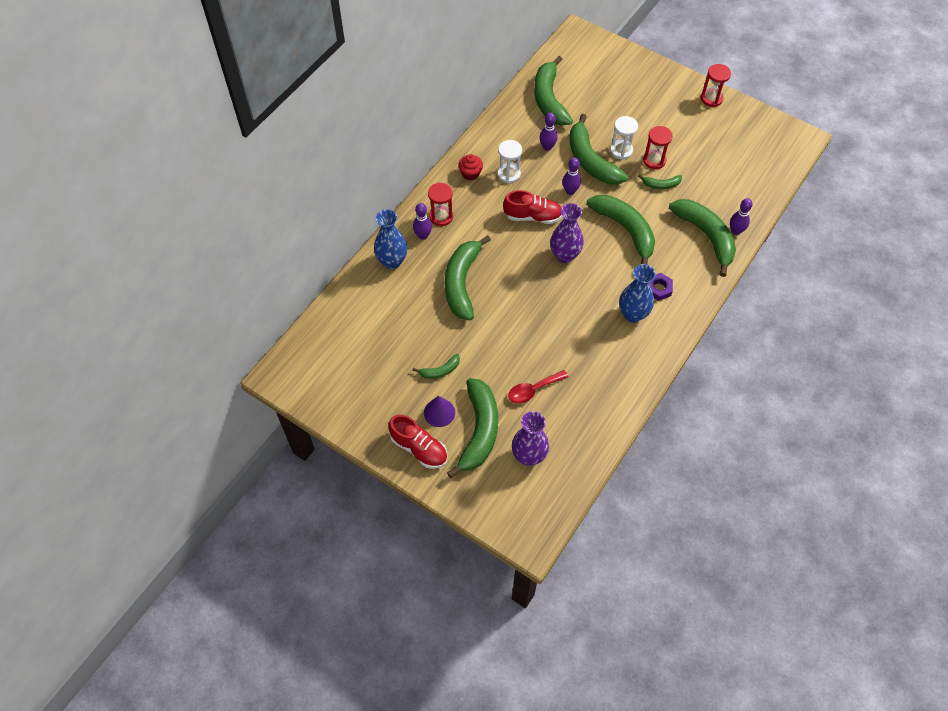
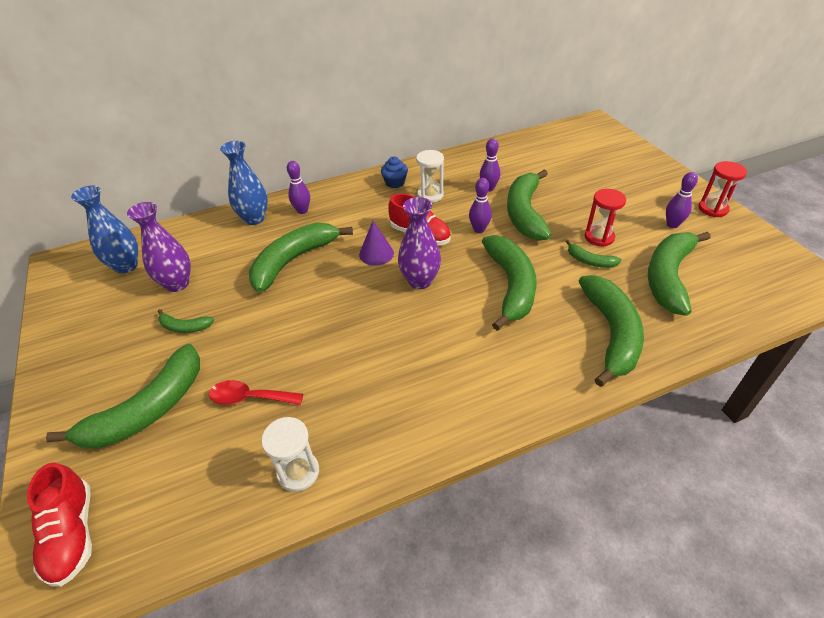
camera: 35 degrees right, 15 degrees down
(419, 448) = (74, 392): red shoe -> red shoe (72, 534)
(439, 412) = (136, 367): purple cone -> purple cone (376, 254)
(441, 216) = (334, 203): red hourglass -> none
(470, 173) = (395, 183): red cupcake -> blue cupcake
(529, 456) = (162, 473): purple vase -> purple vase (177, 284)
(549, 99) = (524, 156): green banana -> green banana (668, 277)
(621, 150) = (566, 216): white hourglass -> white hourglass (298, 472)
(632, 314) = (444, 375): blue vase -> blue vase (126, 266)
(658, 288) = (501, 362): purple nut -> none
(735, 231) = (658, 345): purple bowling pin -> purple bowling pin (672, 225)

